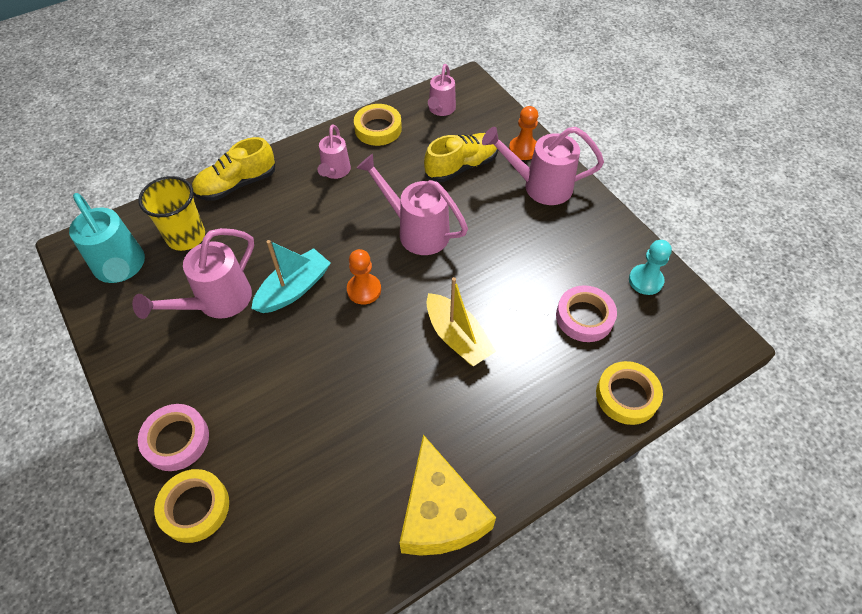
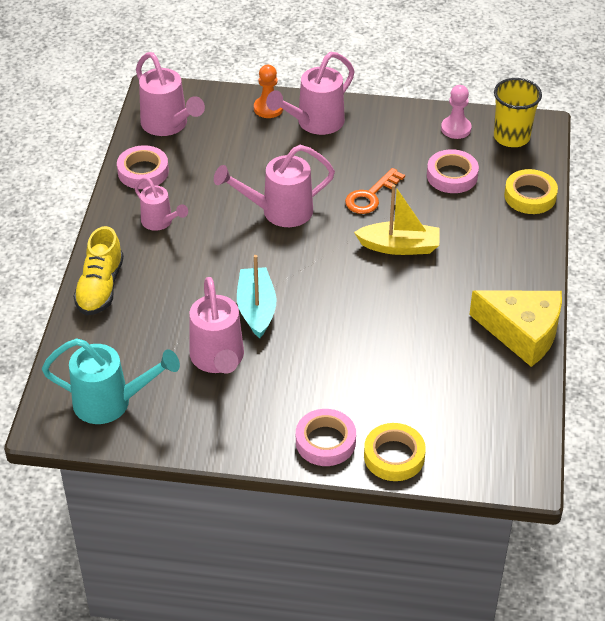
camera: 50 degrees left, 10 degrees down
(186, 236) = (123, 346): yellow cup -> yellow cup (511, 137)
(364, 290) = (302, 271): orange pawn -> none
(378, 129) = (143, 172): yellow tape -> pink tape
(441, 110) = (168, 125): pink watering can -> pink watering can, size x1.60
(461, 166) = (244, 150): yellow shoe -> none
(497, 277) = (371, 196): none -> orange key
(645, 280) = (456, 129): turquoise pawn -> pink pawn

